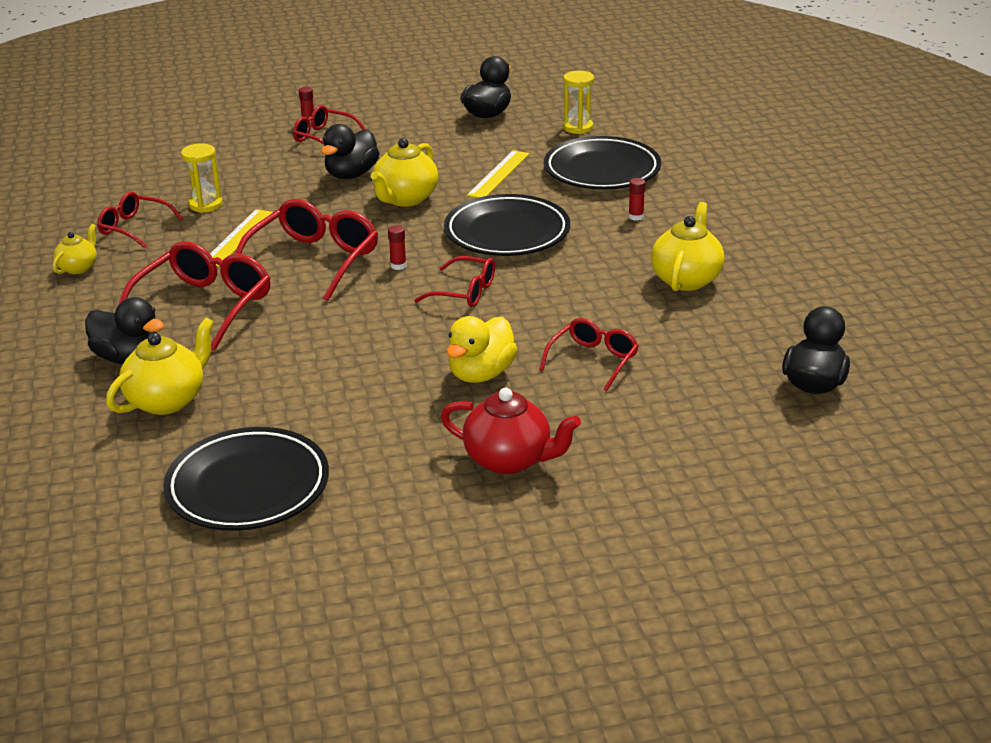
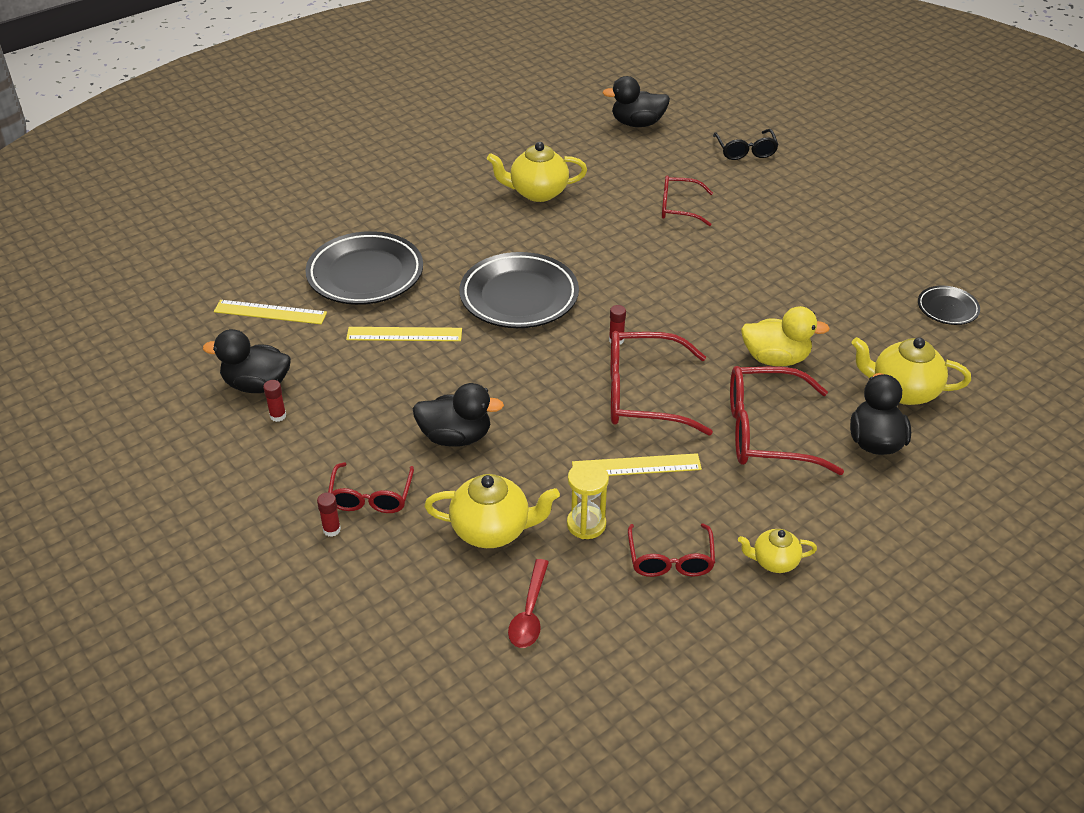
camera: 115 degrees left, 10 degrees up
(157, 170) = (529, 613): none -> red spoon
(248, 487) = (947, 308): black plate -> black plate, size x0.50
(405, 199) = (489, 379): yellow teapot -> yellow teapot (492, 530)
(465, 292) = (632, 290): red glasses -> none
(481, 374) = (735, 250): yellow duck -> yellow duck (775, 358)
(509, 460) = (816, 213): red teapot -> none
(578, 127) = (270, 312): yellow hourglass -> yellow ruler
(636, 217) = (448, 236): red glue stick -> red glue stick (278, 416)
(694, 452) = (745, 151): none -> black glasses

